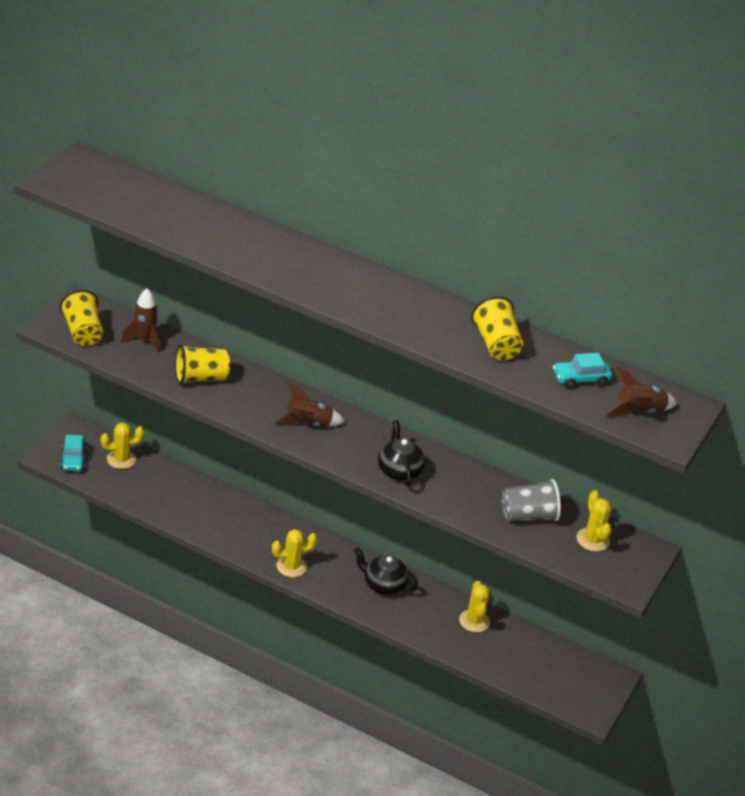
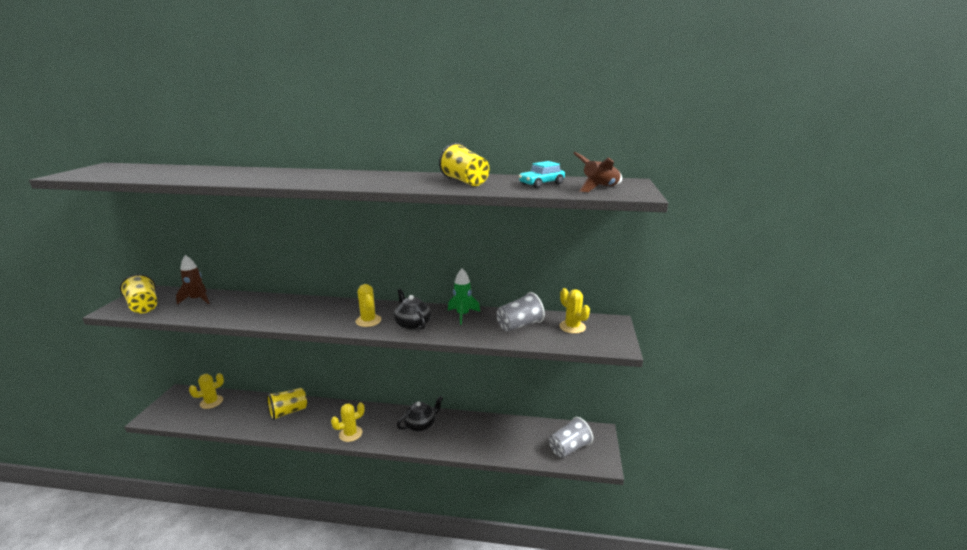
camera: 15 degrees left, 15 degrees down
(73, 459) = (172, 412): turquoise car -> none
(200, 378) = (243, 310): yellow cup -> yellow cup (288, 412)
(308, 424) = (333, 315): brown rocket -> none
(383, 585) = (420, 425): black teapot -> black teapot turned 135 degrees clockwise
(466, 476) = (462, 315): none -> green rocket
(474, 621) = (491, 428): yellow cactus -> yellow cactus (368, 321)
(560, 681) = (569, 448): none -> grey cup

